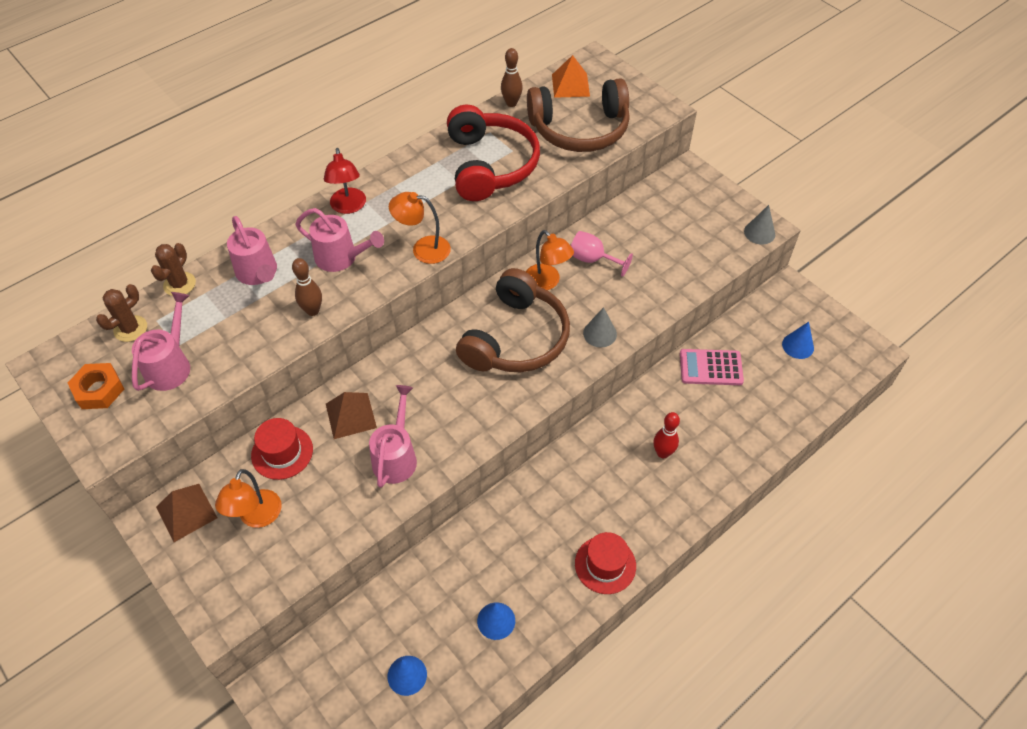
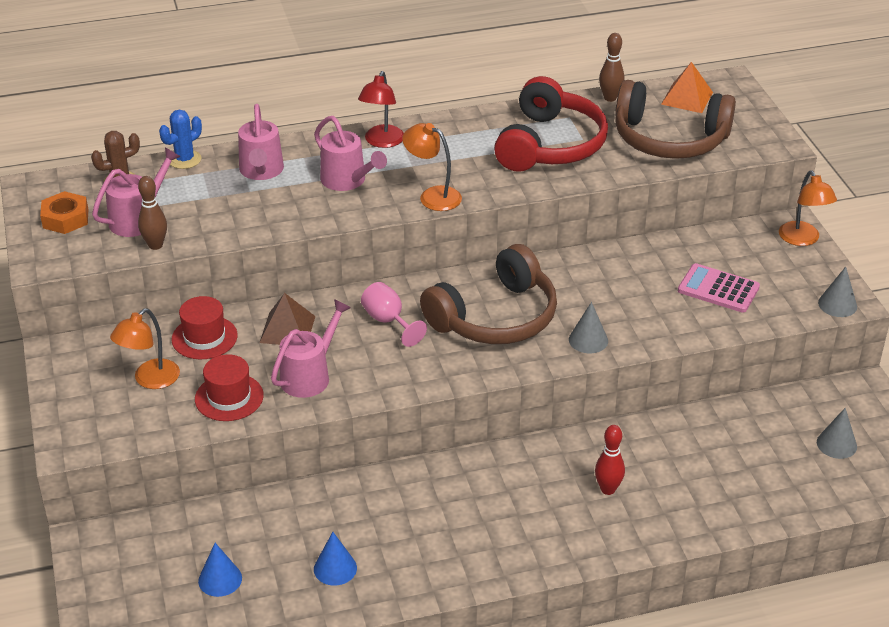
camera: 25 degrees right, 15 degrees down
(179, 284) = (184, 159): brown cactus -> blue cactus
(186, 512) = (90, 355): brown pyramid -> none
(313, 311) = (293, 215): brown bowling pin -> brown bowling pin (155, 245)
(547, 282) = (561, 279): orange lamp -> orange lamp (802, 239)
(592, 259) = (625, 274): pink goblet -> pink goblet (388, 321)
(605, 565) = (479, 563): red hat -> red hat (229, 397)
(711, 368) = (716, 431): pink calculator -> pink calculator (718, 289)
(798, 346) = (836, 444): blue cone -> grey cone

